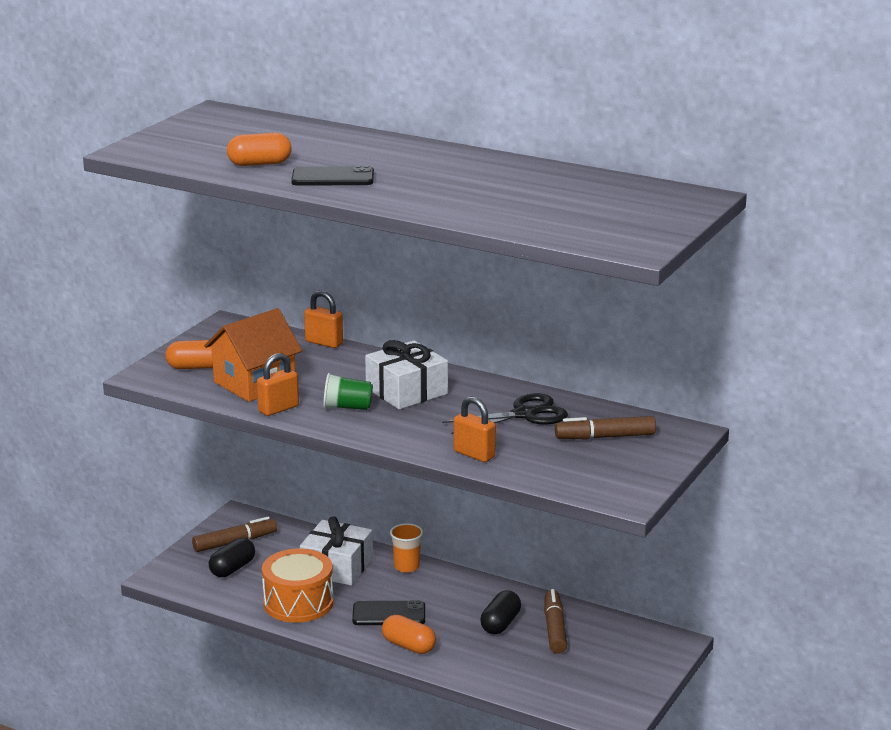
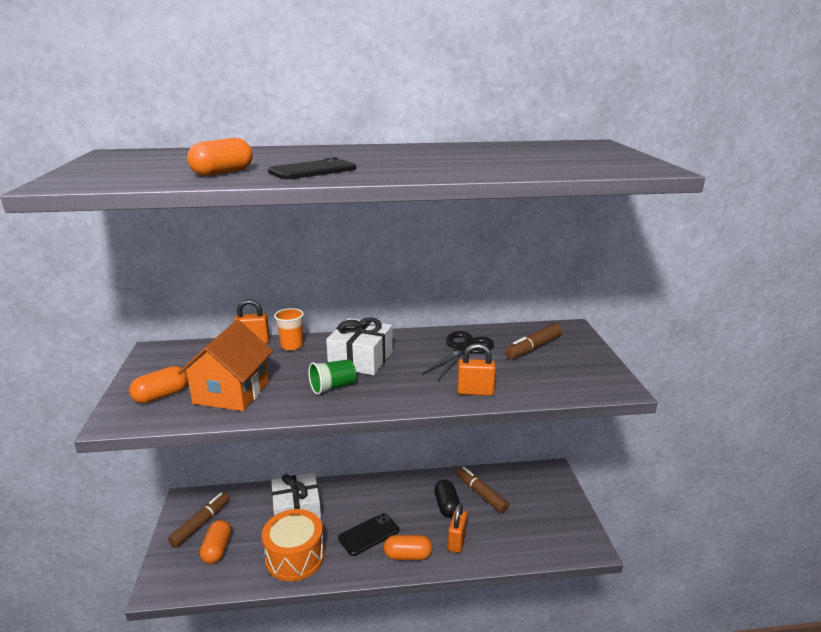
camera: 35 degrees left, 0 degrees up
(232, 569) = (217, 549): black capsule -> orange capsule
(278, 409) = (277, 408): orange padlock -> orange padlock (457, 541)
(406, 566) = (345, 489): orange cup -> orange cup (292, 346)

